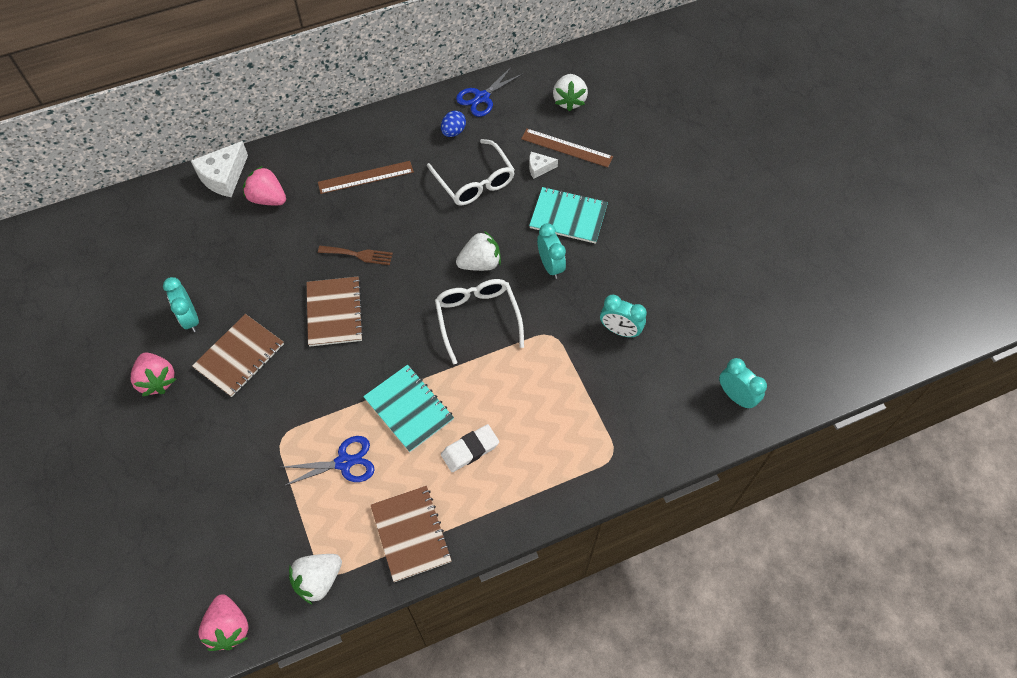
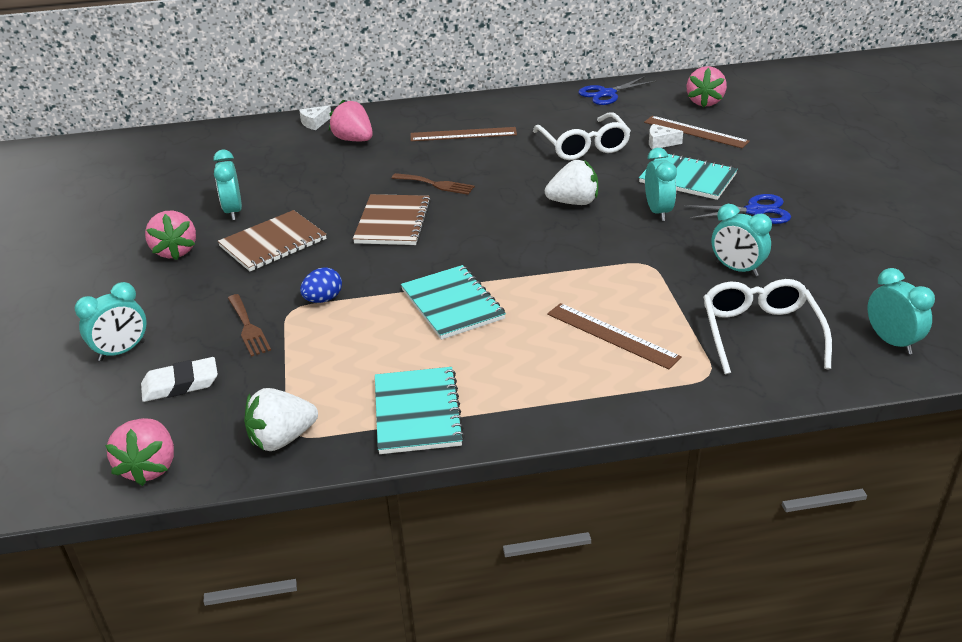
camera: 15 degrees right, 25 degrees down
(159, 510) = (122, 351): none -> turquoise clock
(223, 177) = (315, 123): white cheese -> white cheese, size x0.53
(253, 465) = (248, 327): none -> brown fork
(344, 462) = (357, 339): blue scissors -> blue scissors (755, 211)
(411, 534) = (417, 412): brown notebook -> turquoise notebook
(453, 132) = (569, 113): blue egg -> blue egg (323, 299)
(470, 450) = (518, 347): white eraser -> white eraser (180, 384)
(477, 318) = (559, 242): white glasses -> white glasses (760, 333)
(537, 424) = (612, 335): none -> brown ruler
(569, 101) = (705, 102): white strawberry -> pink strawberry

